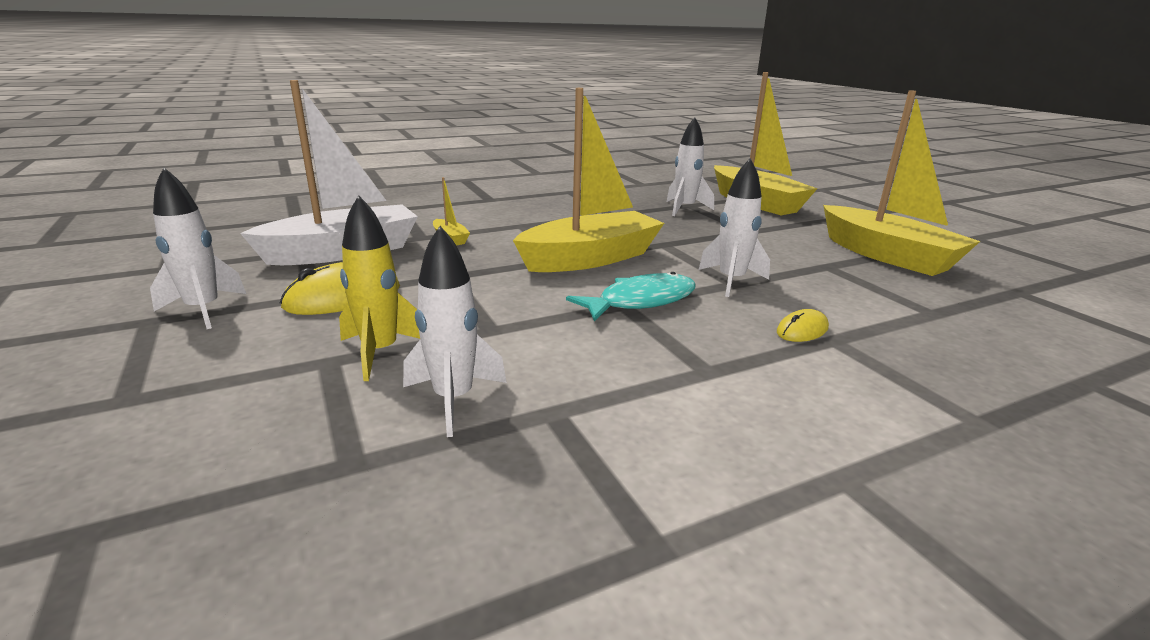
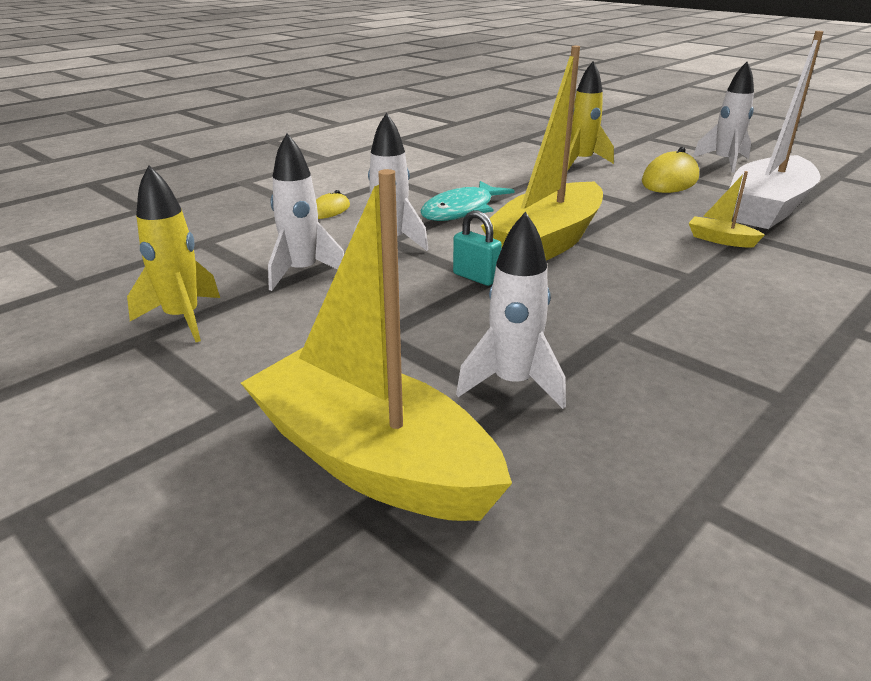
camera: 160 degrees right, 5 degrees up
(453, 400) = (513, 154): white rocket -> white rocket (302, 272)
(671, 246) = (476, 277): none -> turquoise padlock
(887, 255) = (183, 319): yellow boat -> yellow rocket

